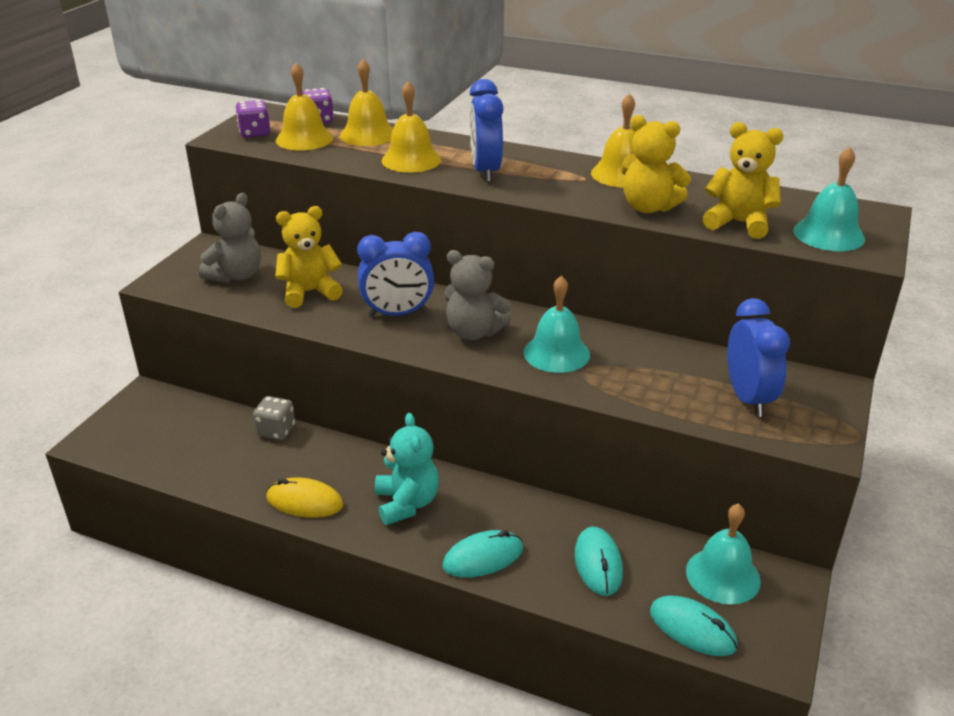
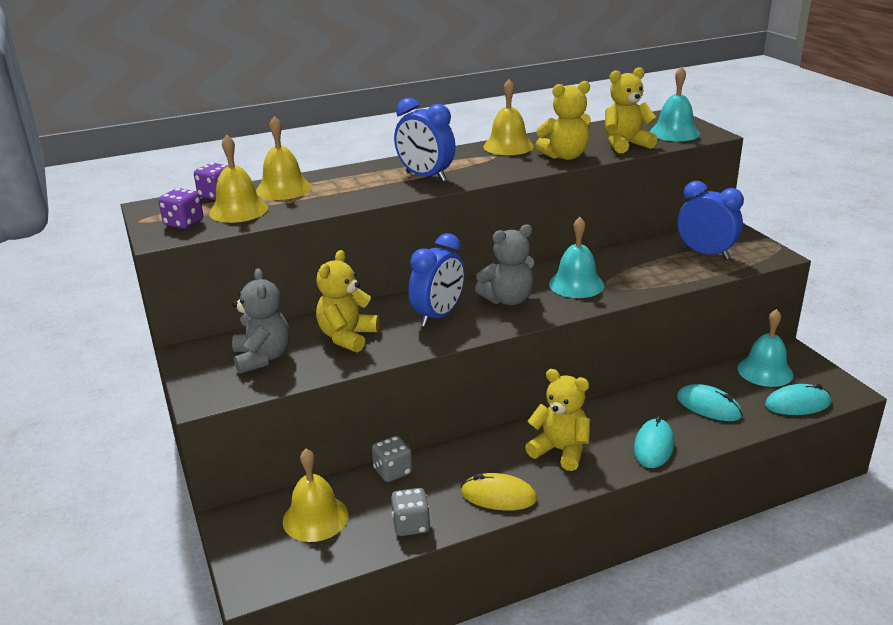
camera: 45 degrees left, 5 degrees down
(221, 476) = (411, 525): none -> grey dice
(304, 502) = (498, 496): yellow mouse -> yellow mouse turned 45 degrees clockwise
(407, 503) = (560, 450): turquoise teddy bear -> yellow teddy bear
(411, 160) = (358, 190): yellow bell -> yellow bell (315, 518)

